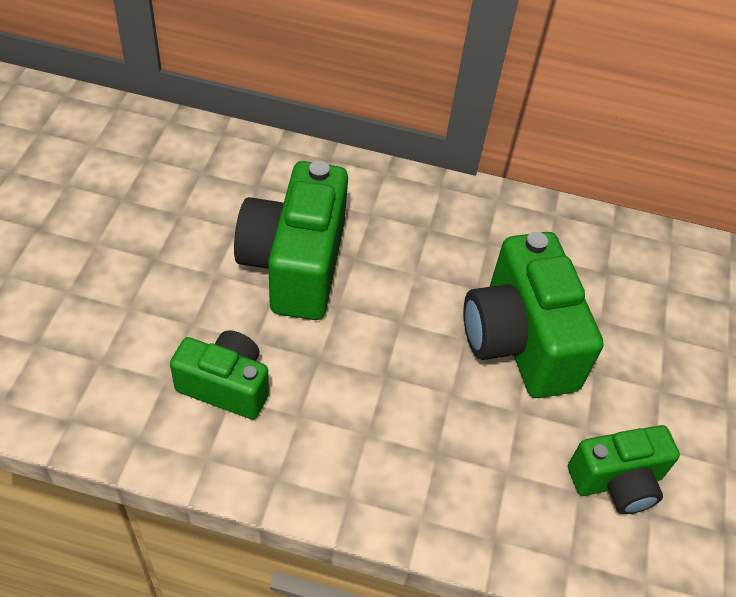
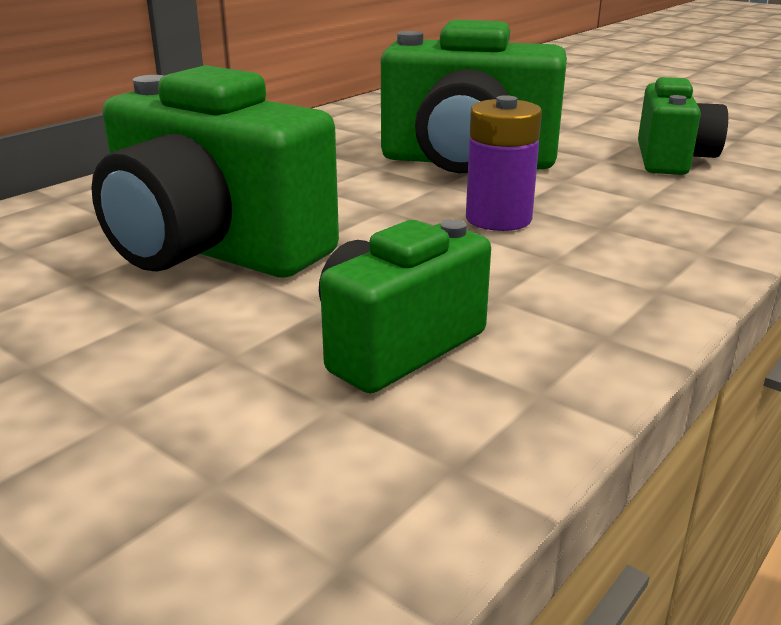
camera: 60 degrees left, 25 degrees down
(416, 388) = (498, 219): none -> purple battery

